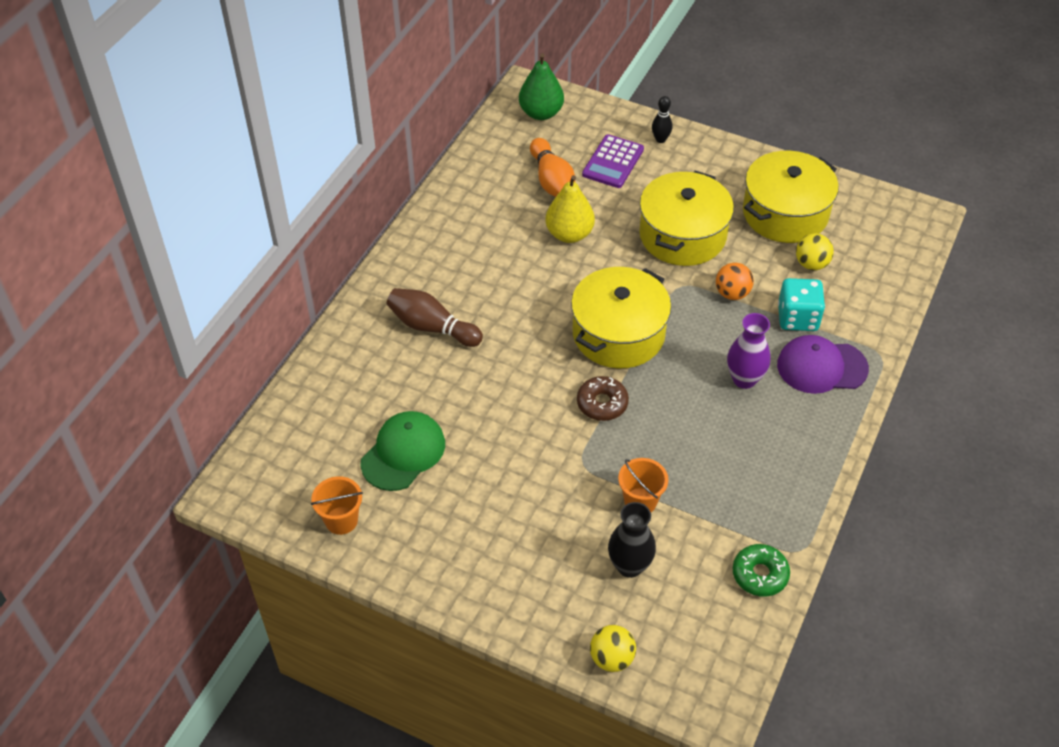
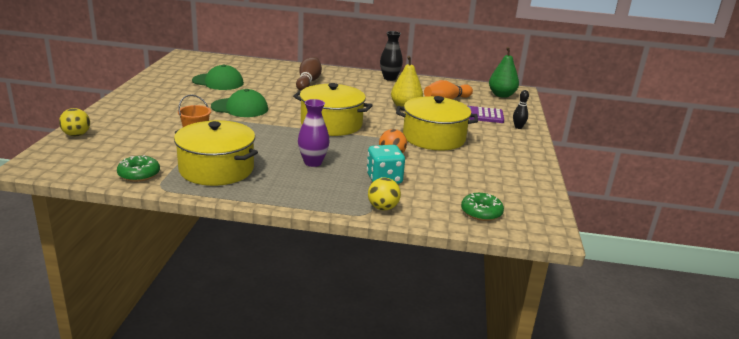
camera: 70 degrees right, 25 degrees down
(341, 520) = (171, 74): orange bucket -> none
(534, 435) = (240, 108): none -> green cap
(602, 403) = (271, 123): brown donut -> none
(629, 566) = (145, 136): black vase -> black vase (389, 78)
(785, 213) = (489, 170): yellow pot -> yellow pot (216, 169)
(811, 264) = (444, 182): yellow ball -> yellow ball (383, 208)
(821, 367) = (340, 189): purple cap -> none
(884, 255) = (481, 212): none -> green donut

